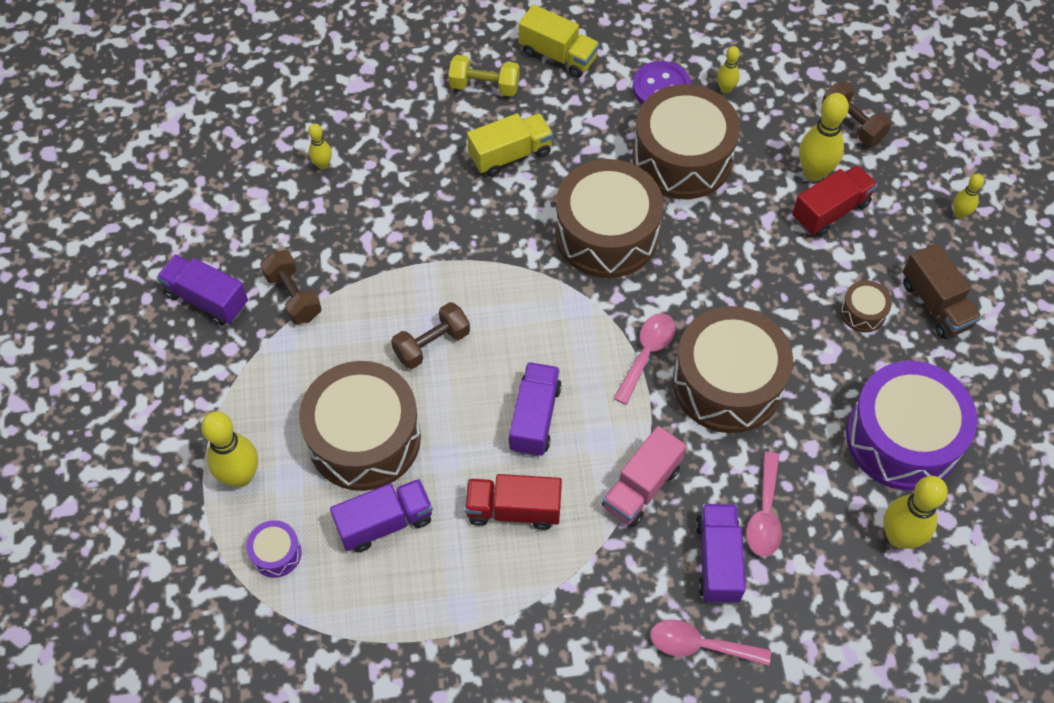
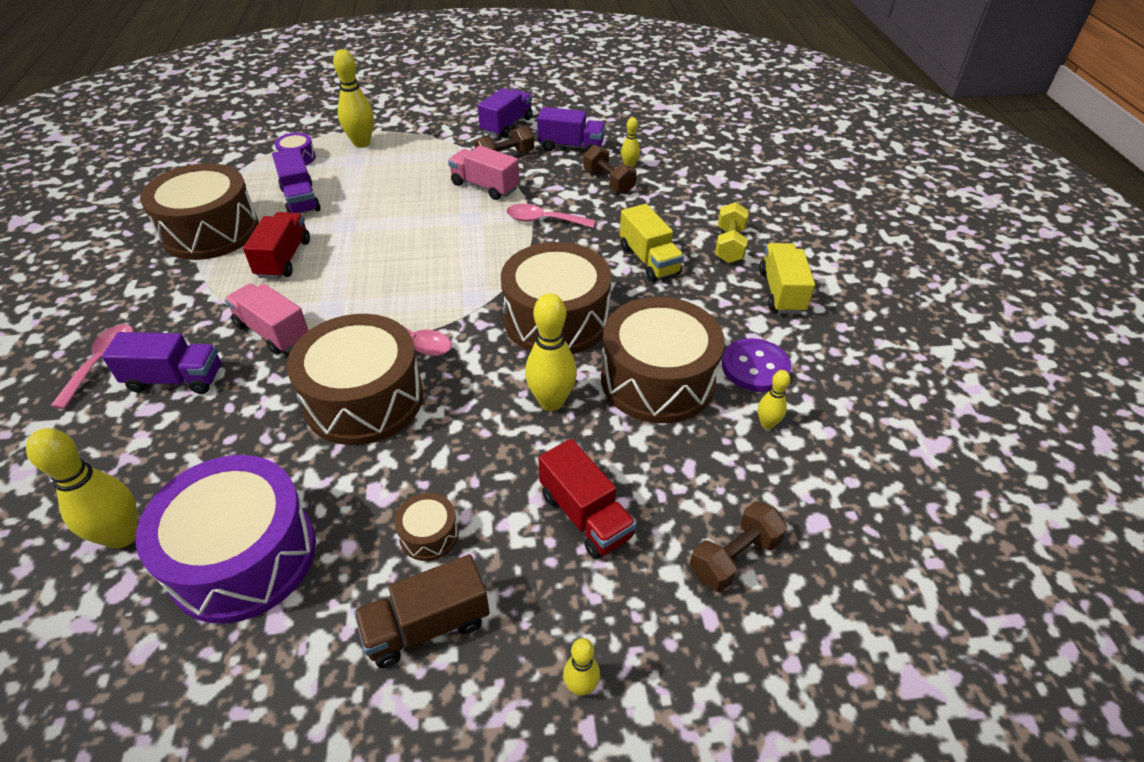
camera: 90 degrees right, 15 degrees down
(362, 313) = (485, 186): none -> pink truck
(364, 438) = (374, 189): brown drum -> brown drum (210, 231)
(432, 344) = (450, 218): brown dumbbell -> brown dumbbell (608, 182)
(534, 418) = (364, 271): purple truck -> purple truck (571, 147)
(558, 55) = (781, 292): yellow truck -> yellow truck turned 150 degrees clockwise
(764, 514) = (206, 417): pink spoon -> pink spoon (543, 220)
(814, 172) = (646, 503): yellow bowling pin -> yellow bowling pin (551, 402)

